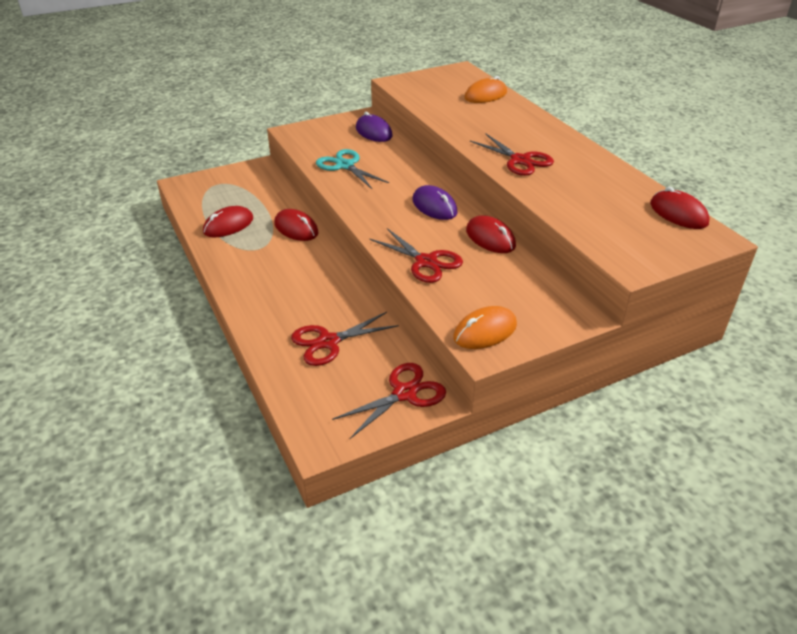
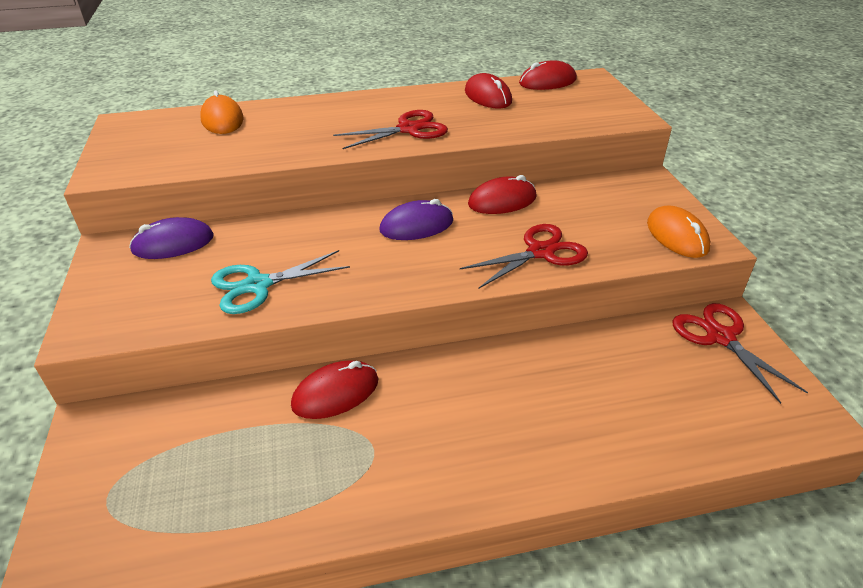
camera: 75 degrees left, 0 degrees up
(228, 225) = (277, 488): red mouse -> red mouse (488, 96)
(328, 342) = (626, 390): red scissors -> none

